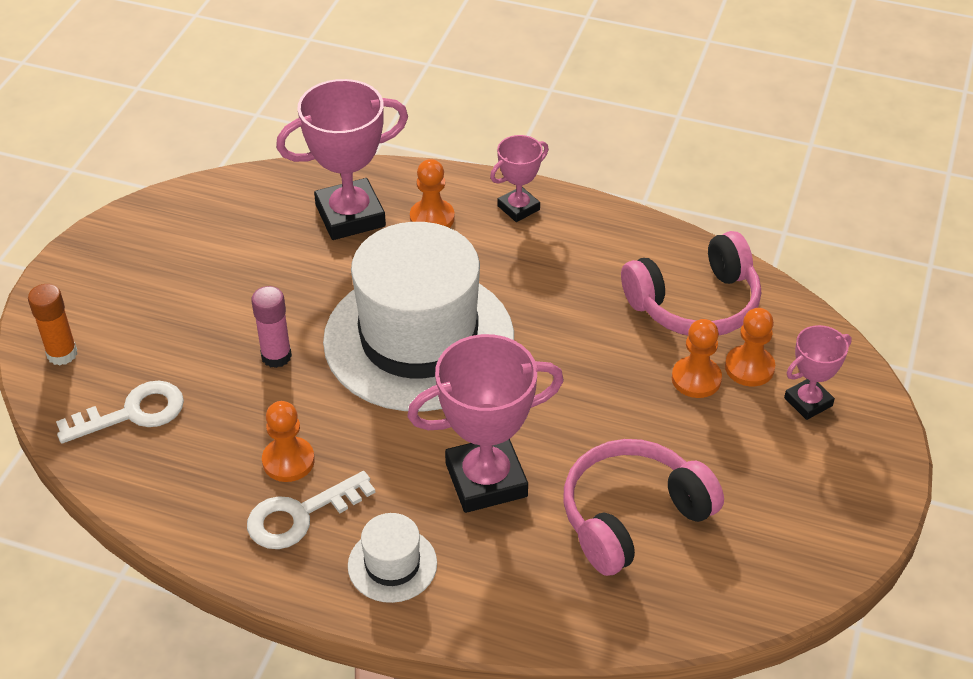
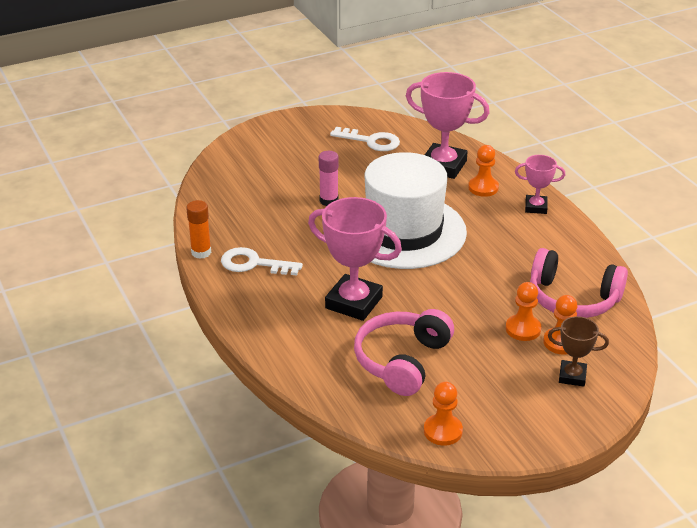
camera: 45 degrees right, 10 degrees down
(62, 354) = (242, 149): orange glue stick -> orange glue stick (201, 252)
(132, 413) = (239, 186): white key -> white key (371, 141)
(288, 461) = (277, 241): orange pawn -> orange pawn (443, 431)
(392, 564) = (265, 306): white hat -> none
(632, 516) = (402, 361): pink headphones -> pink headphones turned 75 degrees counterclockwise
(808, 402) = (572, 376): pink trophy -> brown trophy

